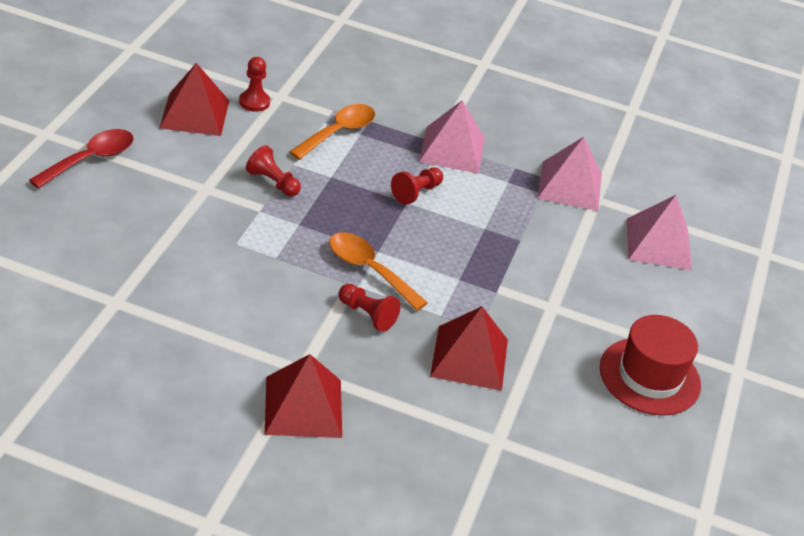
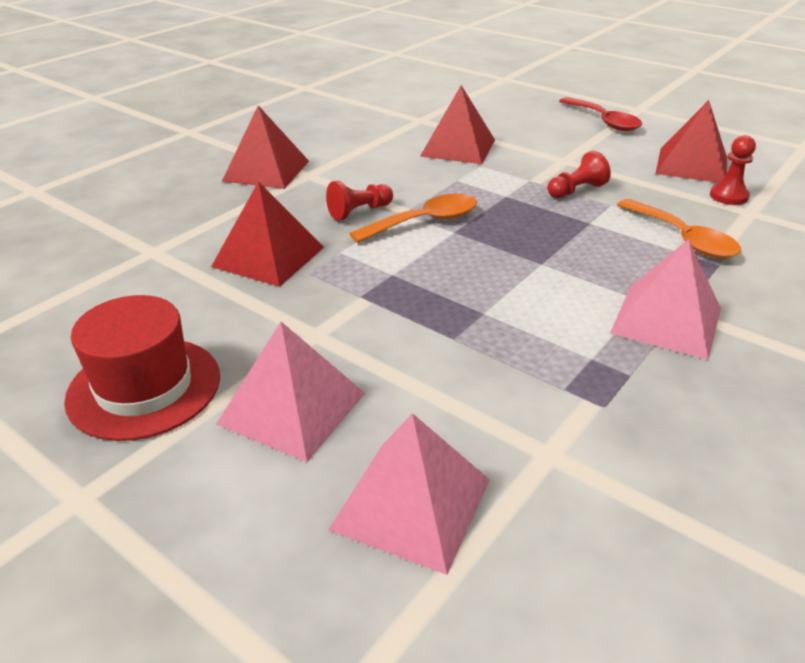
camera: 115 degrees right, 5 degrees down
(195, 262) = (458, 148): none -> red pyramid
(416, 193) = (561, 273): red pawn -> none
(569, 185) = (586, 428): pink pyramid -> pink pyramid (292, 408)

